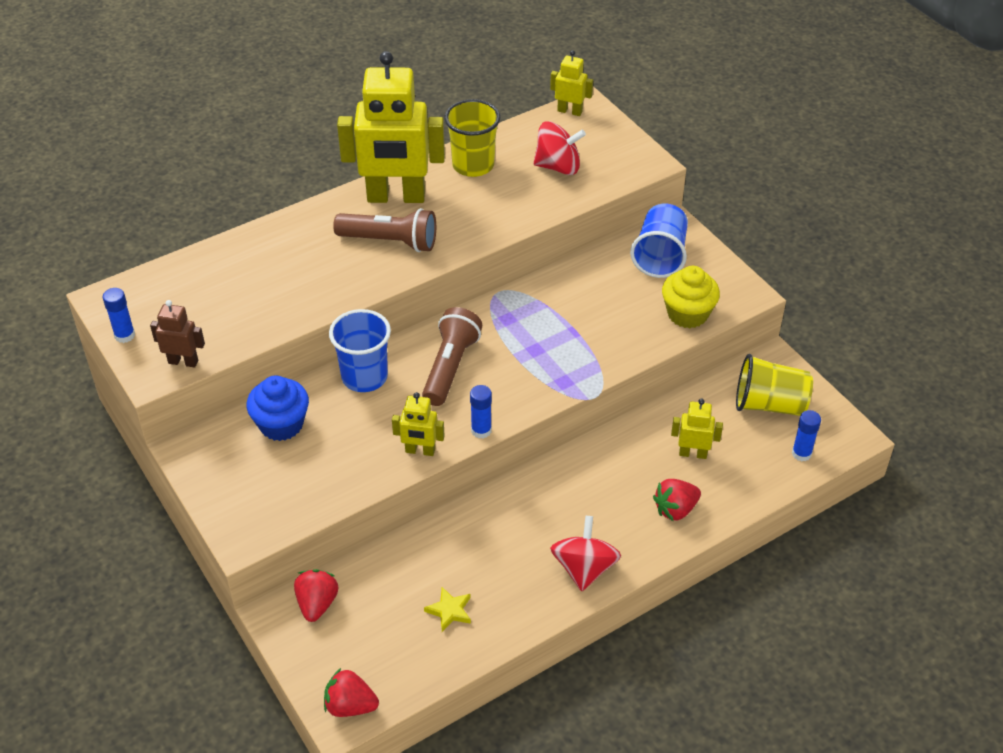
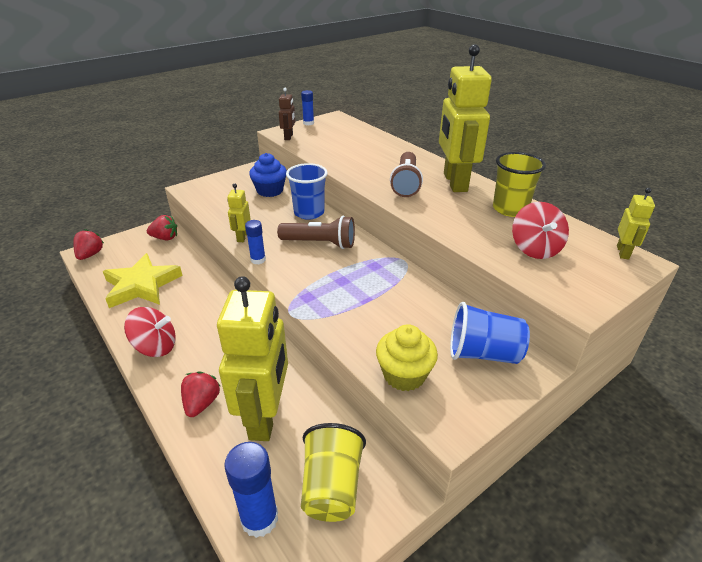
camera: 85 degrees right, 10 degrees down
(449, 611) = (141, 285): yellow star -> yellow star, size x2.38
(675, 509) = (202, 403): red strawberry -> red strawberry turned 45 degrees clockwise
(693, 453) = (265, 416): yellow robot -> yellow robot, size x2.22
(801, 453) = (259, 518): blue glue stick -> blue glue stick, size x1.65

